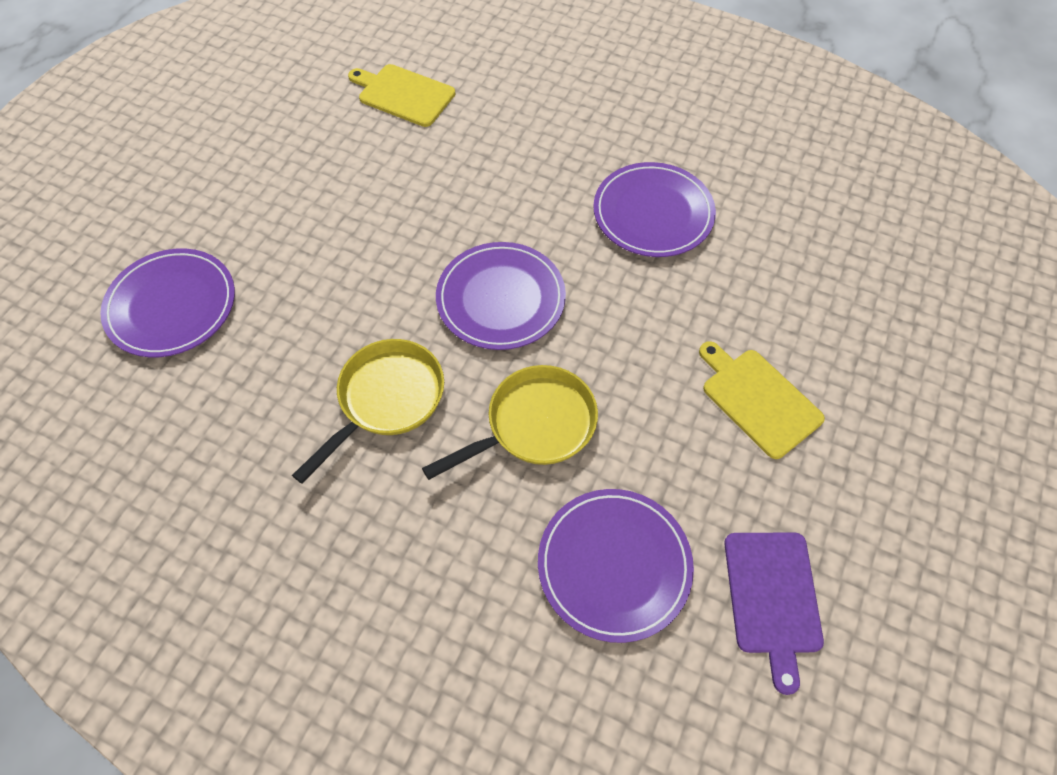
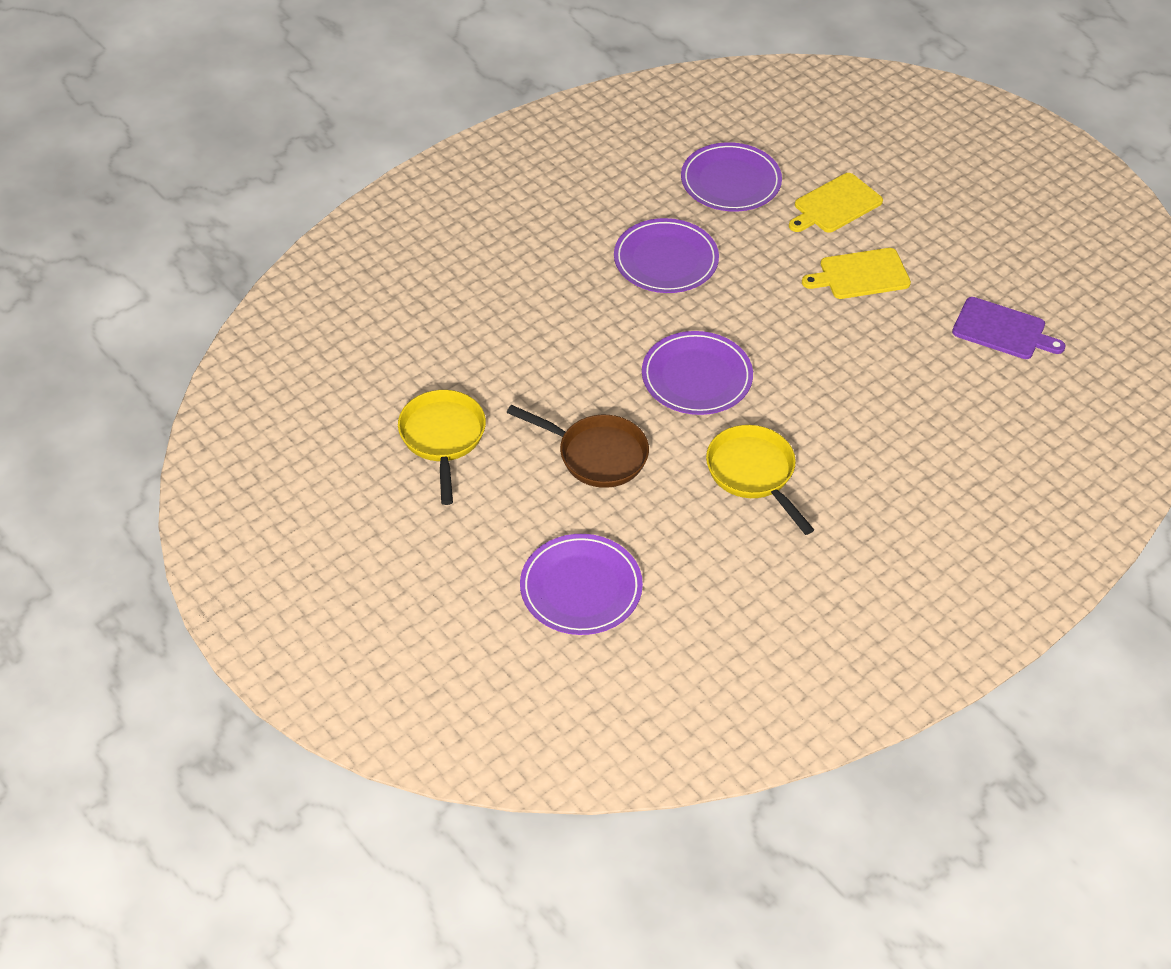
camera: 65 degrees left, 10 degrees down
(350, 255) = (597, 455): none -> brown pan
(403, 94) = (426, 364): yellow cutting board -> yellow cutting board (835, 205)
(534, 425) = (820, 397): yellow pan -> yellow pan (443, 438)
(614, 565) = (946, 396): purple plate -> purple plate (730, 181)

